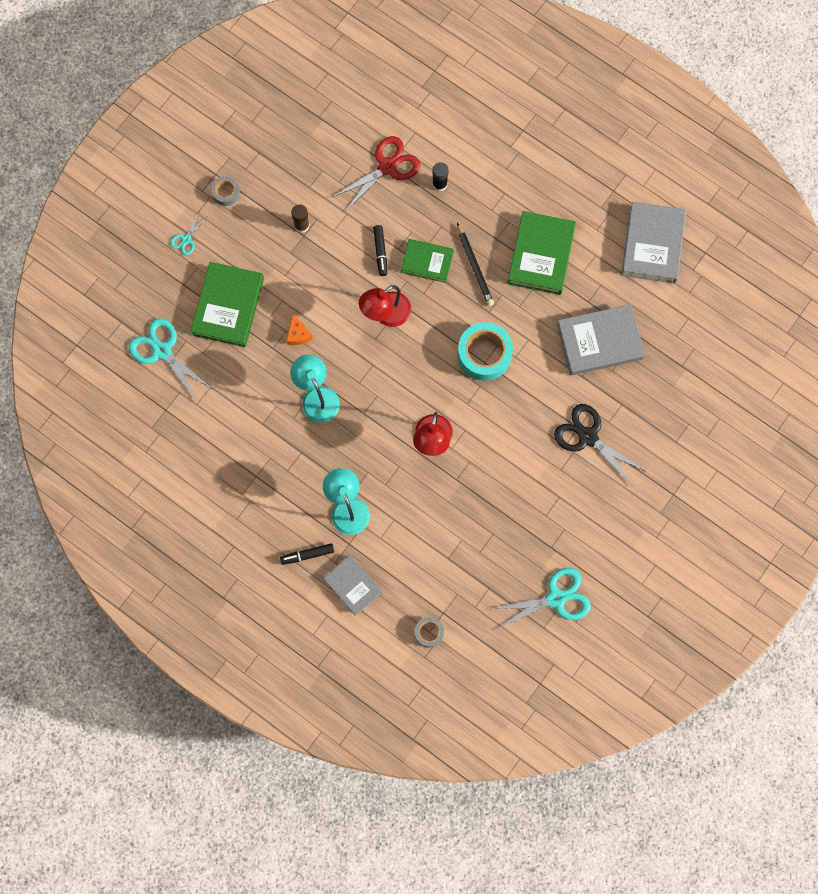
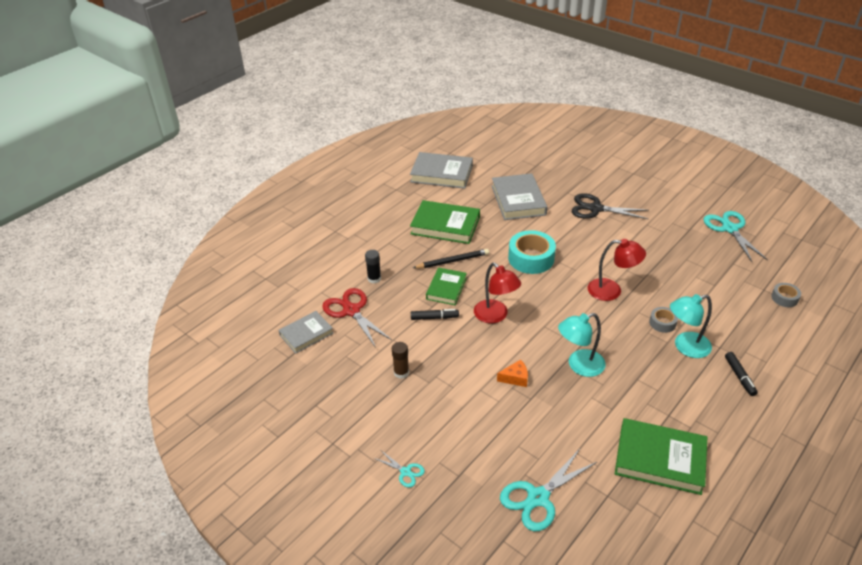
camera: 85 degrees left, 35 degrees down
(226, 193) = (356, 434): grey tape -> grey tape (662, 323)
(228, 306) = (485, 435): green book -> green book (660, 459)
(352, 585) = (759, 345): grey book -> grey book (306, 334)
(588, 437) = (595, 209): black scissors -> black scissors turned 60 degrees clockwise

